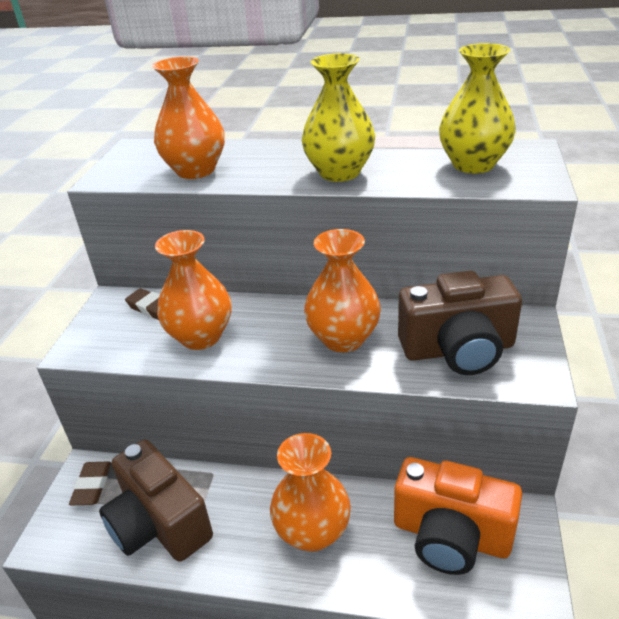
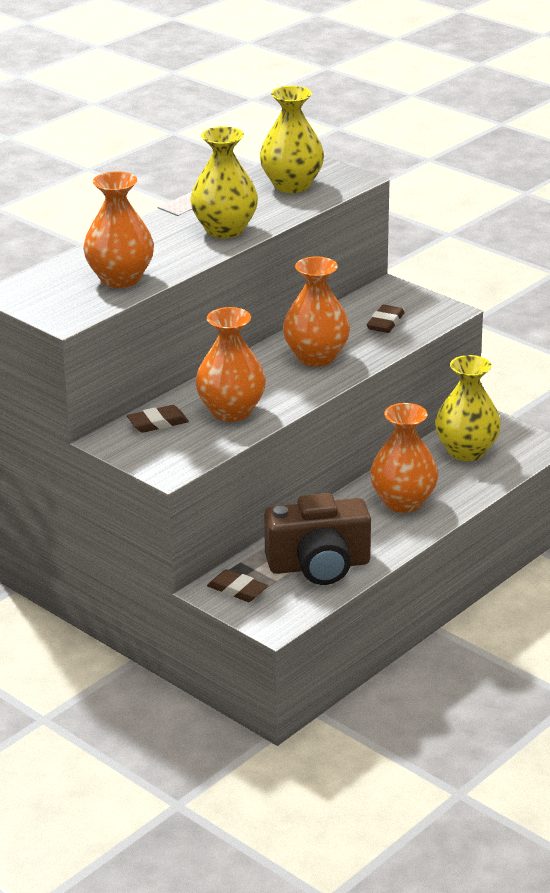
camera: 60 degrees left, 5 degrees down
(451, 535) = (466, 451): orange camera -> yellow vase
(458, 349) = (385, 323): brown camera -> brown eraser

